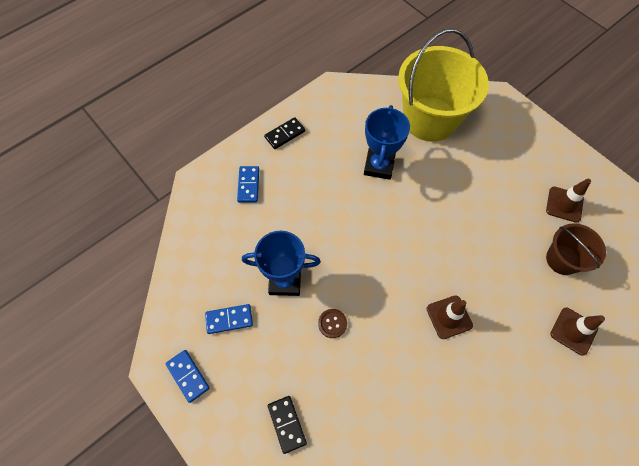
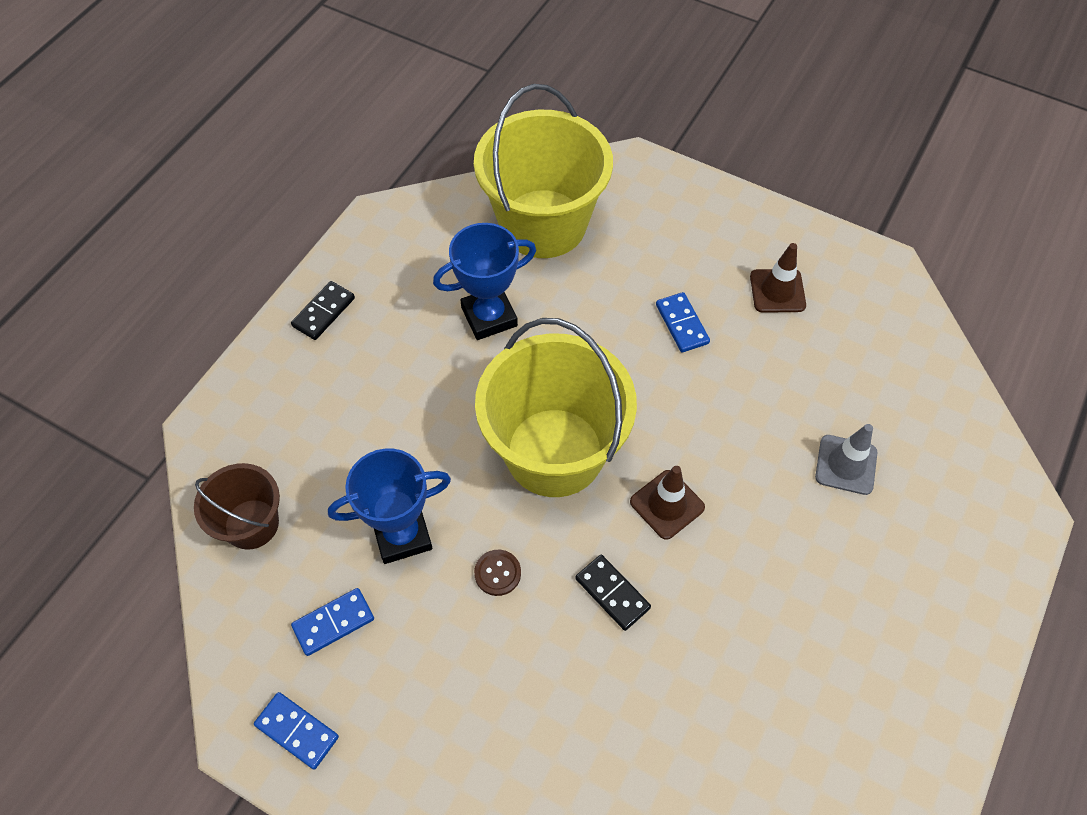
camera: 20 degrees left, 5 degrees down
(248, 185) = (292, 408): blue domino -> blue domino (681, 324)
(286, 424) = (478, 744): black domino -> black domino (612, 593)
(379, 166) = (489, 317): blue trophy -> blue trophy turned 75 degrees clockwise
(390, 261) = (554, 452): none -> yellow bucket
(562, 259) = (799, 370): brown bucket -> brown bucket (251, 524)
(573, 331) = (846, 465): brown traffic cone -> grey traffic cone

